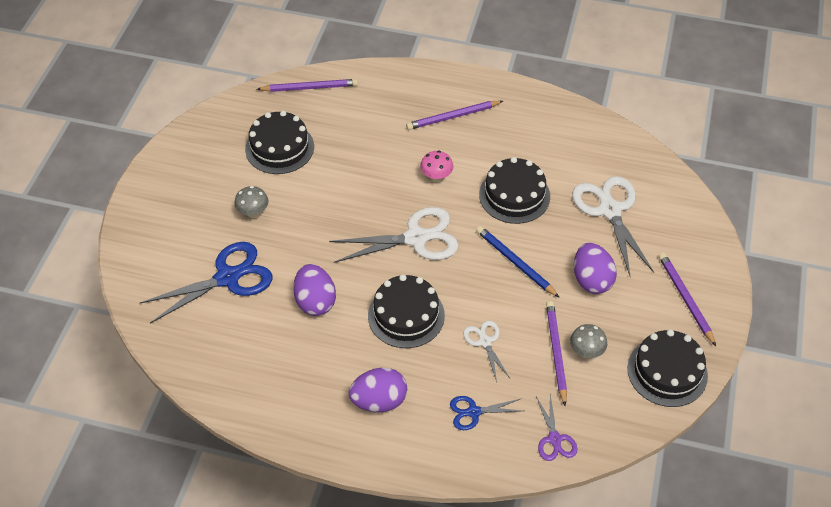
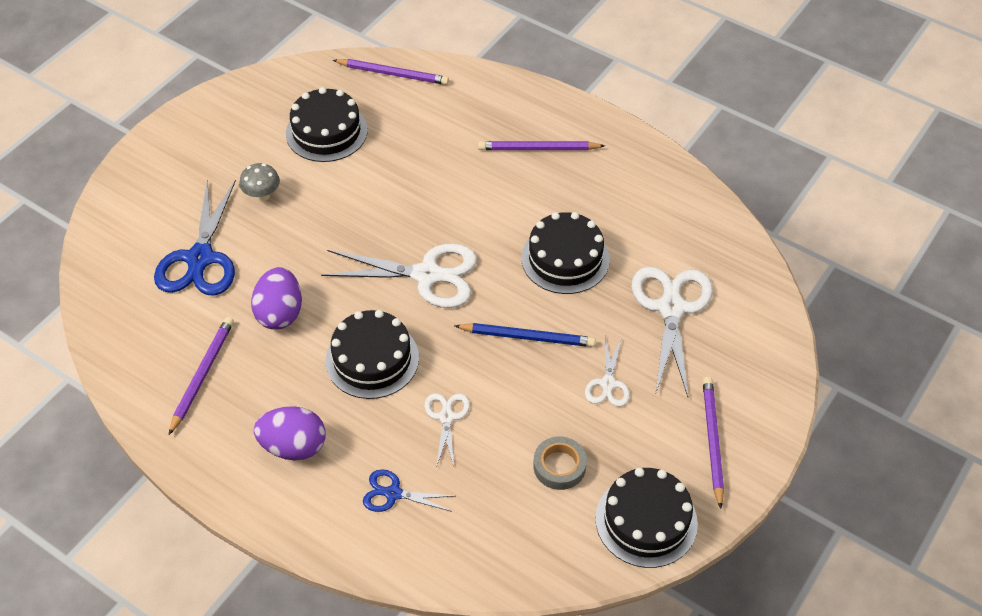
camera: 20 degrees right, 0 degrees up
(228, 278) = (200, 259): blue scissors -> blue scissors turned 105 degrees clockwise
(436, 177) = (485, 212): pink mushroom -> none
(515, 263) = (527, 337): blue pencil -> blue pencil turned 120 degrees clockwise
(554, 439) = (471, 556): purple scissors -> none
(556, 352) = (523, 455): purple pencil -> purple pencil (202, 375)
(586, 352) = (559, 466): grey mushroom -> grey tape
(591, 280) = (608, 384): purple egg -> white scissors

